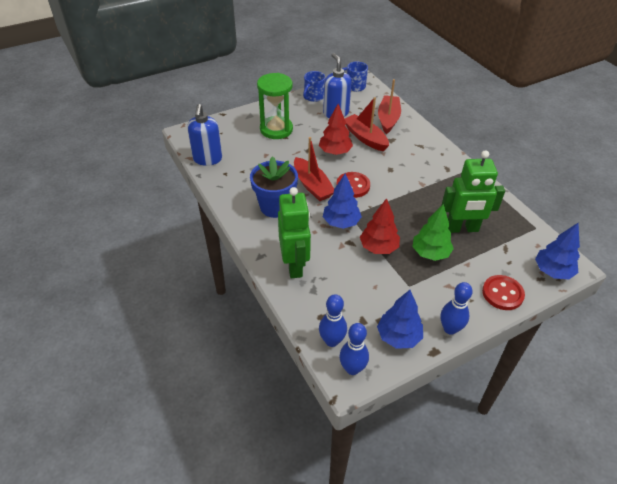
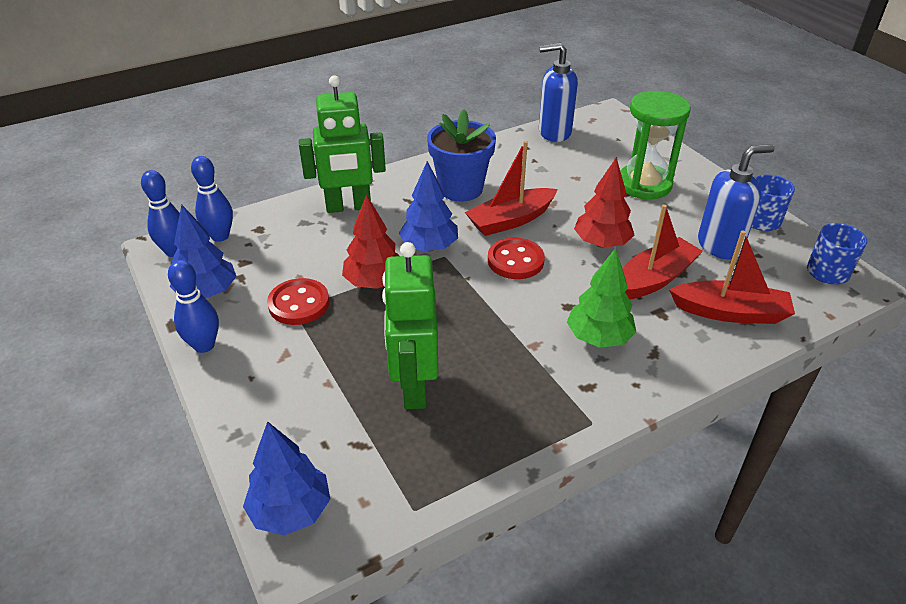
camera: 90 degrees right, 5 degrees down
(430, 253) = (357, 339): green tree -> green tree (599, 338)
(502, 293) = (254, 420): red button -> red button (299, 304)

